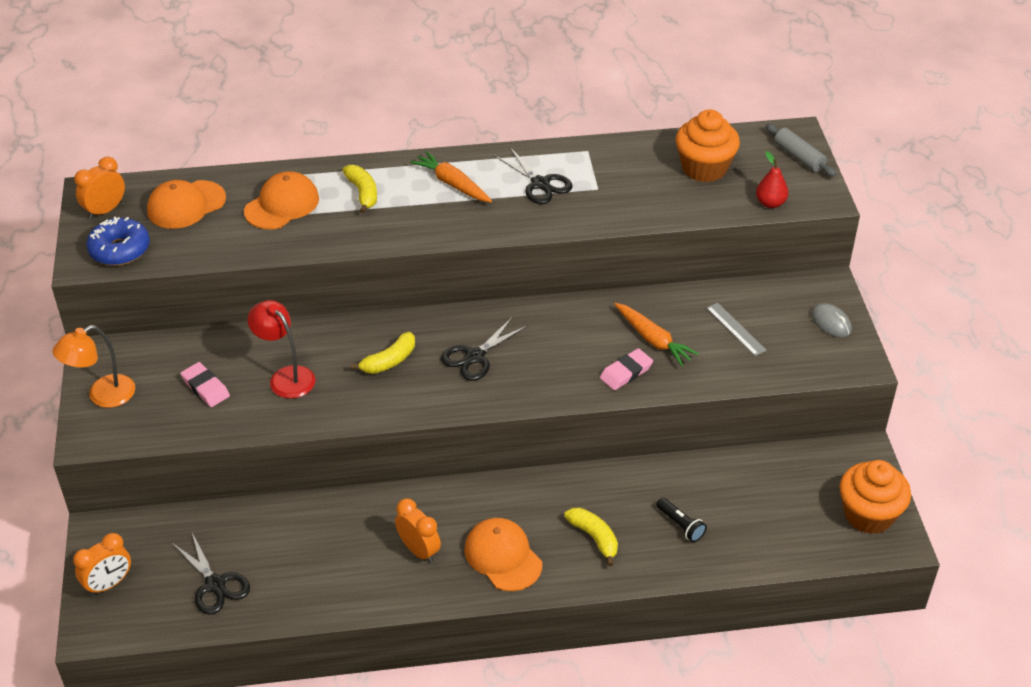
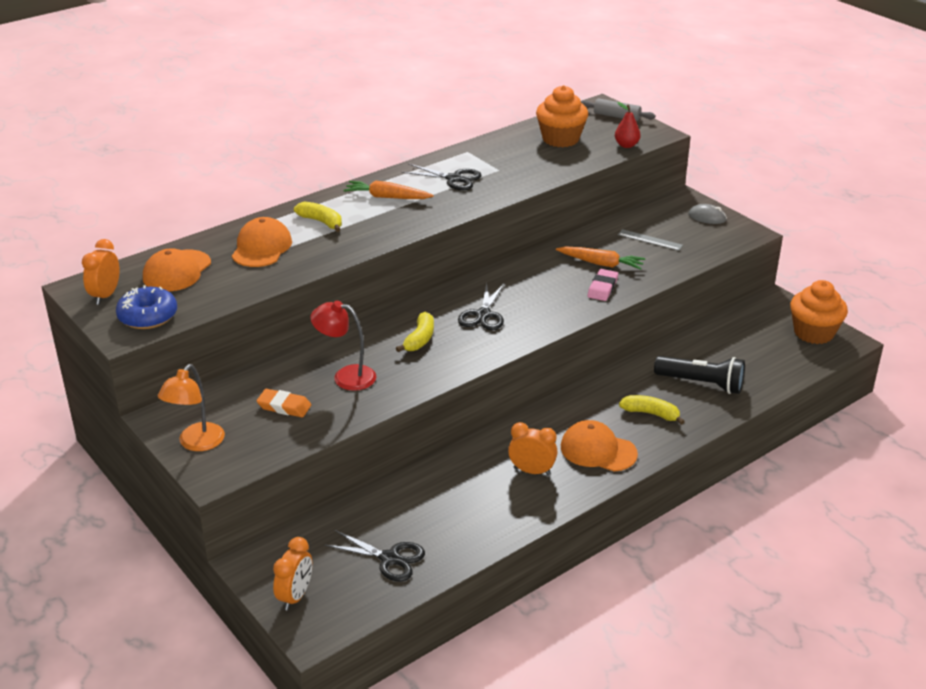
camera: 30 degrees left, 10 degrees down
(205, 387) = (284, 406): pink eraser -> orange eraser
(680, 525) = (701, 384): black flashlight -> black flashlight, size x1.85

